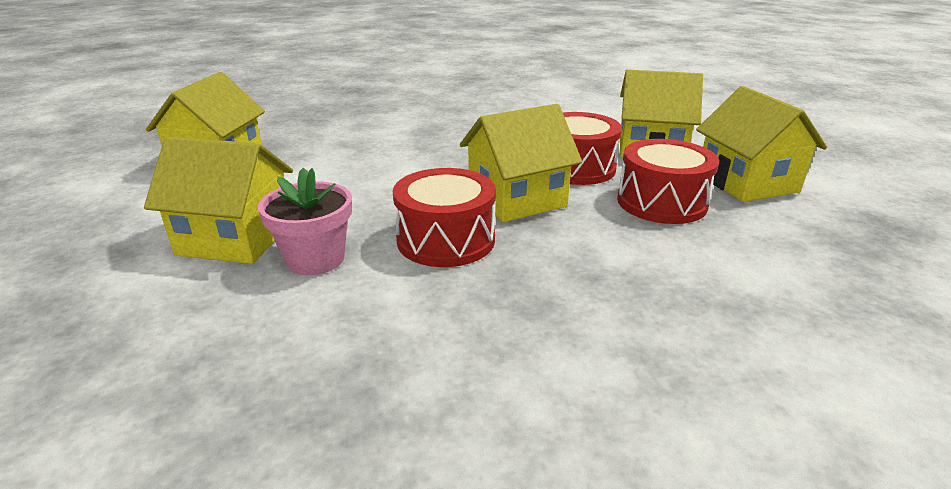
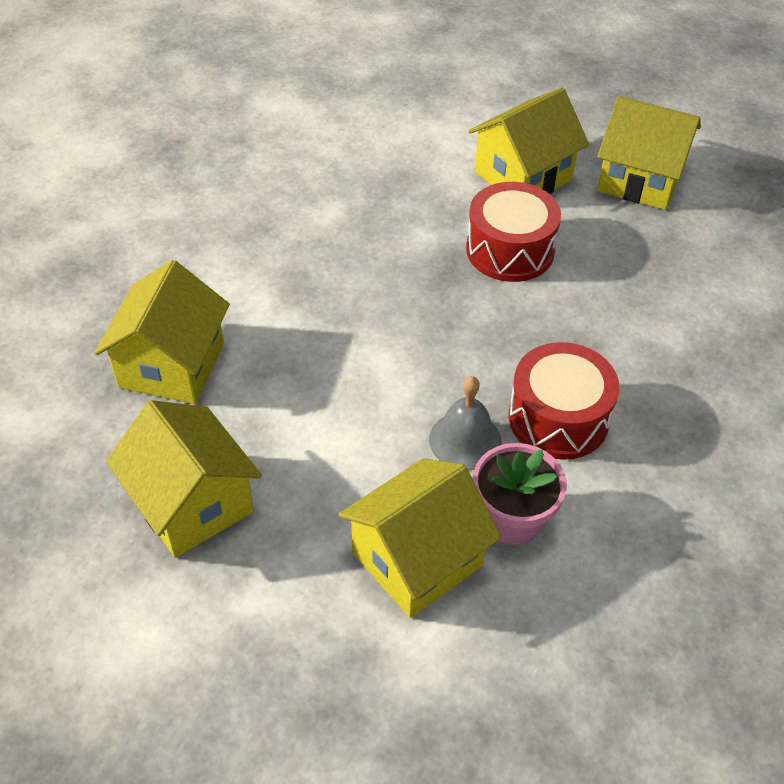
camera: 50 degrees left, 20 degrees up
(372, 215) = (465, 440): none -> grey bell
(517, 199) = (531, 329): yellow house -> yellow house (172, 365)
(661, 202) = (622, 251): red drum -> none

